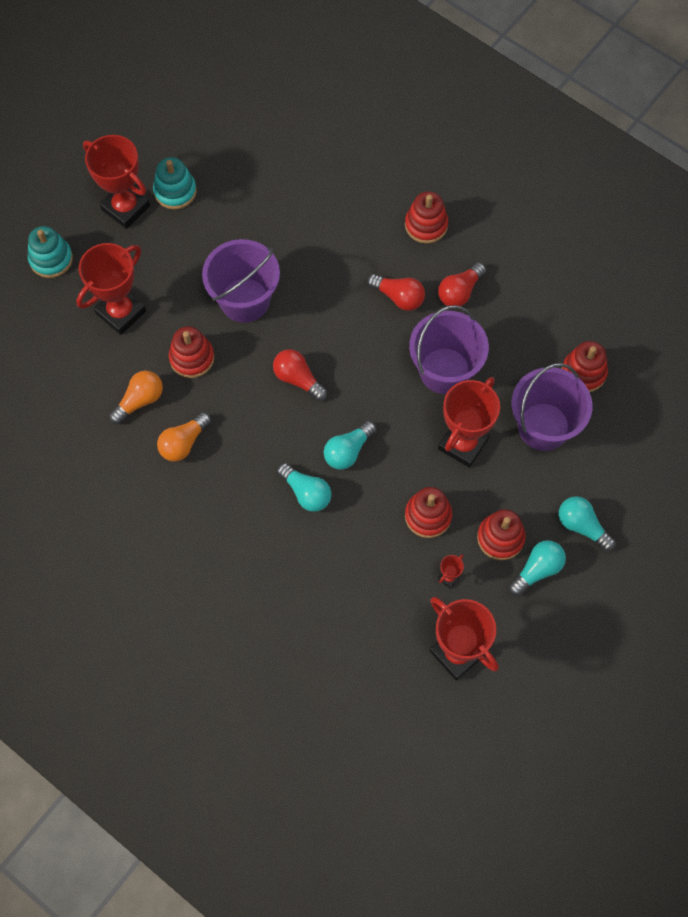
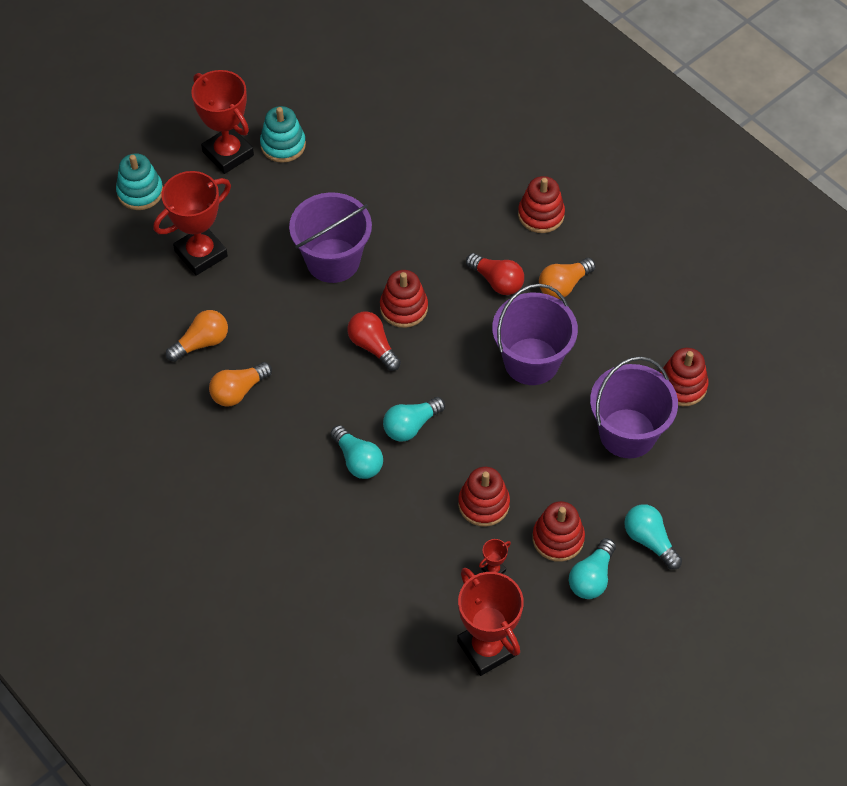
camera: 10 degrees right, 10 degrees down
(192, 358) = (265, 309): red stacking toy -> red stacking toy (404, 308)
(459, 292) = (563, 285): red light bulb -> orange light bulb
(463, 444) = (536, 437): red trophy -> none
(537, 570) = (591, 577): turquoise light bulb -> turquoise light bulb turned 150 degrees clockwise

